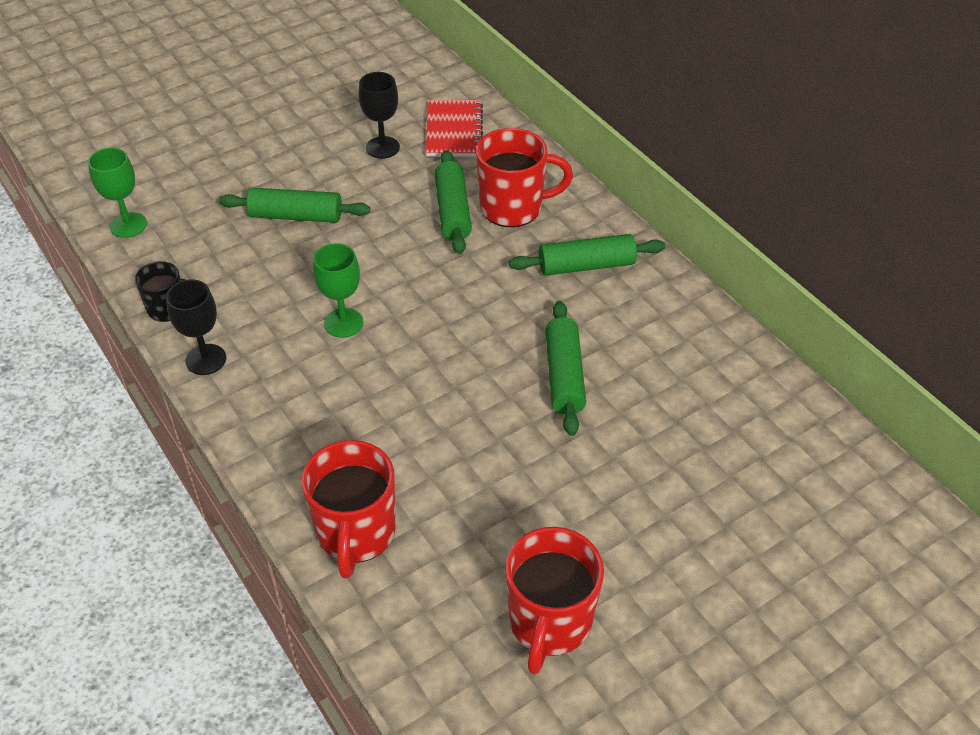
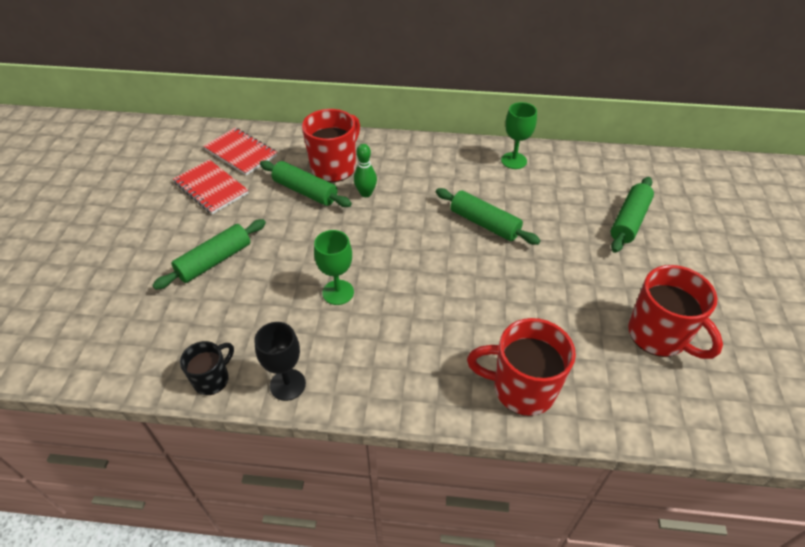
camera: 50 degrees left, 0 degrees up
(128, 225) = (96, 356): green goblet -> green goblet (514, 161)
(356, 534) = (521, 388): red mug -> red mug turned 150 degrees clockwise
(382, 147) = (211, 188): black goblet -> red notebook
(502, 255) = (366, 193): none -> green bowling pin
(586, 266) = (413, 168): green rolling pin -> green rolling pin (629, 221)

